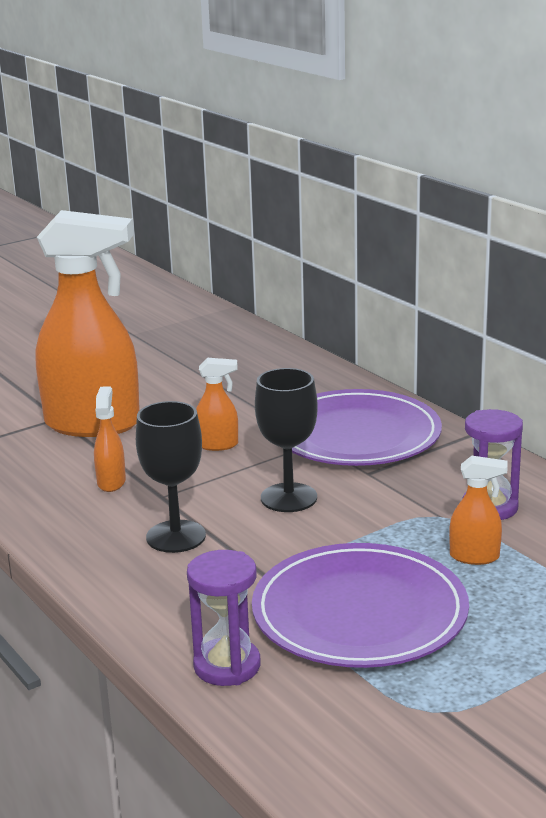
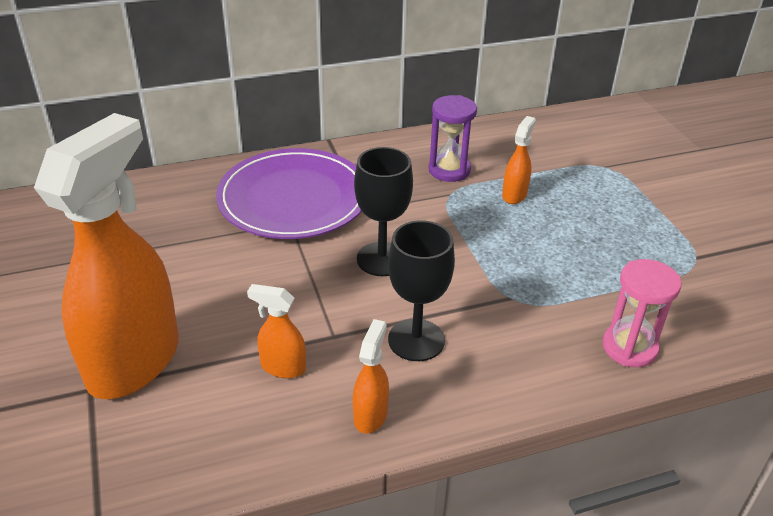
camera: 75 degrees left, 15 degrees up
(218, 445) = (253, 279): orange spray bottle -> orange spray bottle (370, 415)
(227, 666) = (629, 347): purple hourglass -> pink hourglass
(359, 612) = (572, 264): purple plate -> none

